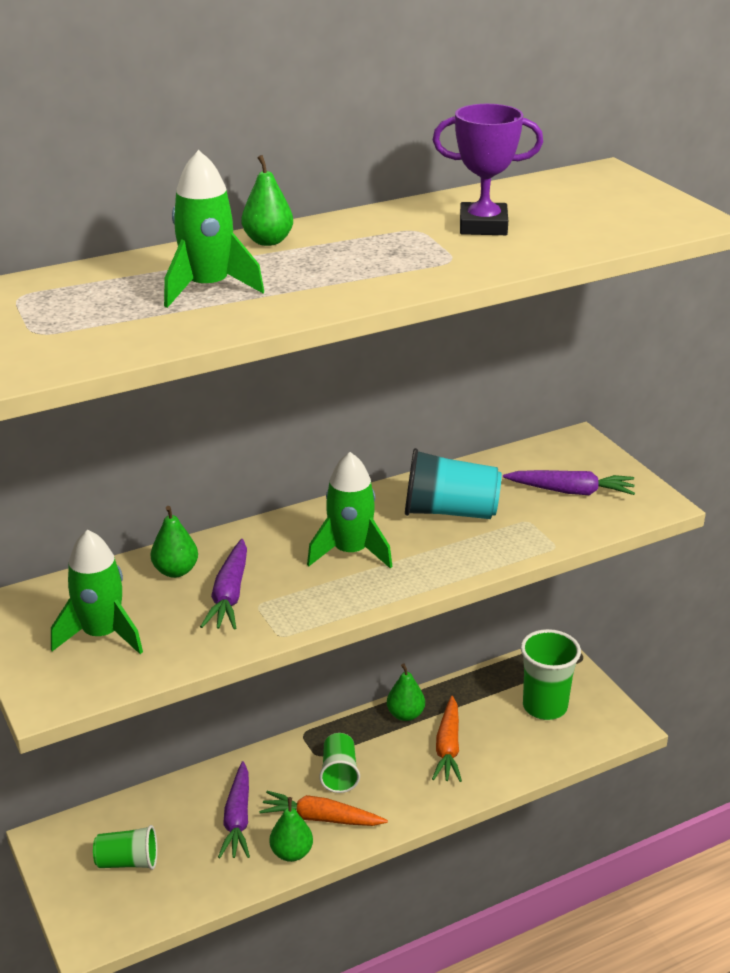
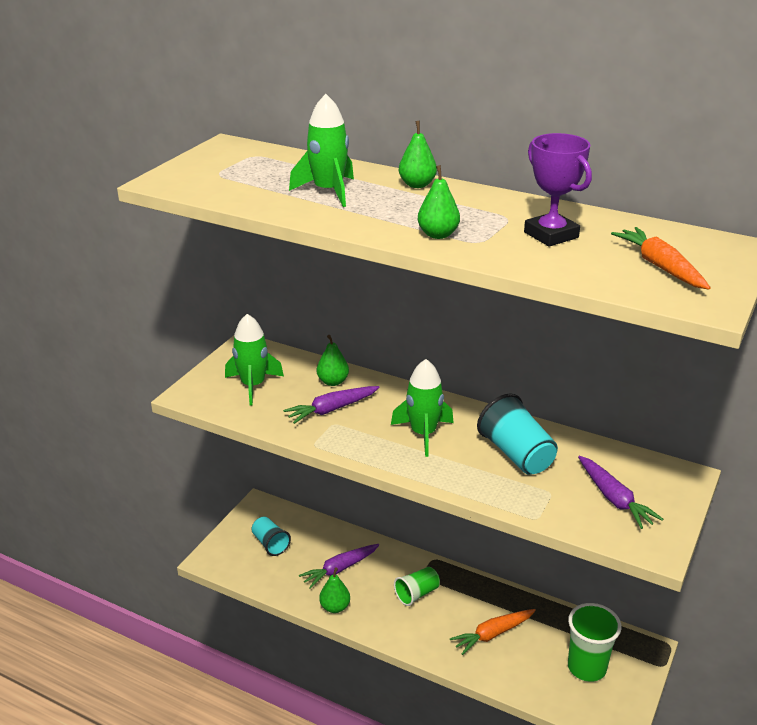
camera: 55 degrees right, 0 degrees up
(128, 862) = (270, 544): green cup -> turquoise cup
(321, 818) = (373, 605): orange carrot -> orange carrot (660, 266)
(405, 714) = (499, 597): green pear -> green pear (438, 235)

